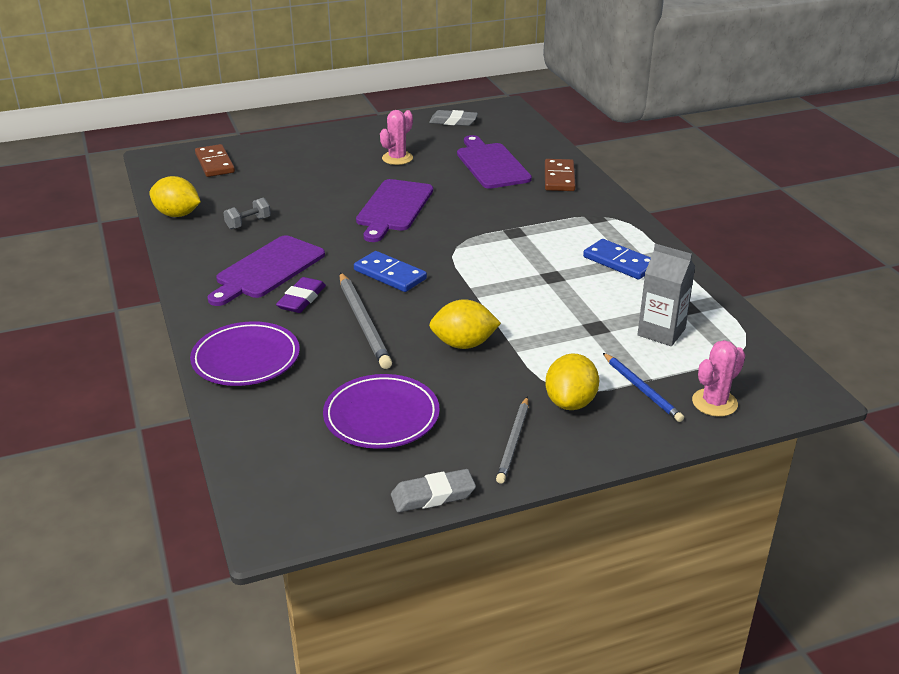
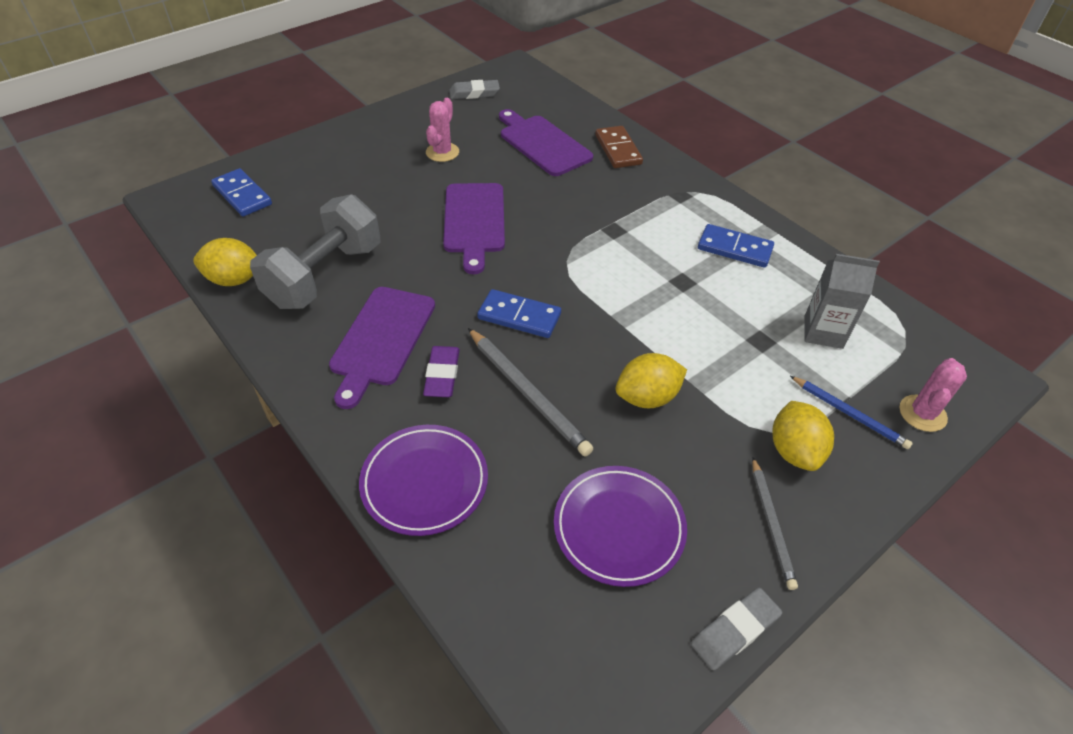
camera: 20 degrees left, 15 degrees up
(215, 163) = (242, 195): brown domino -> blue domino
(248, 223) = (325, 275): grey dumbbell -> grey dumbbell, size x2.48

